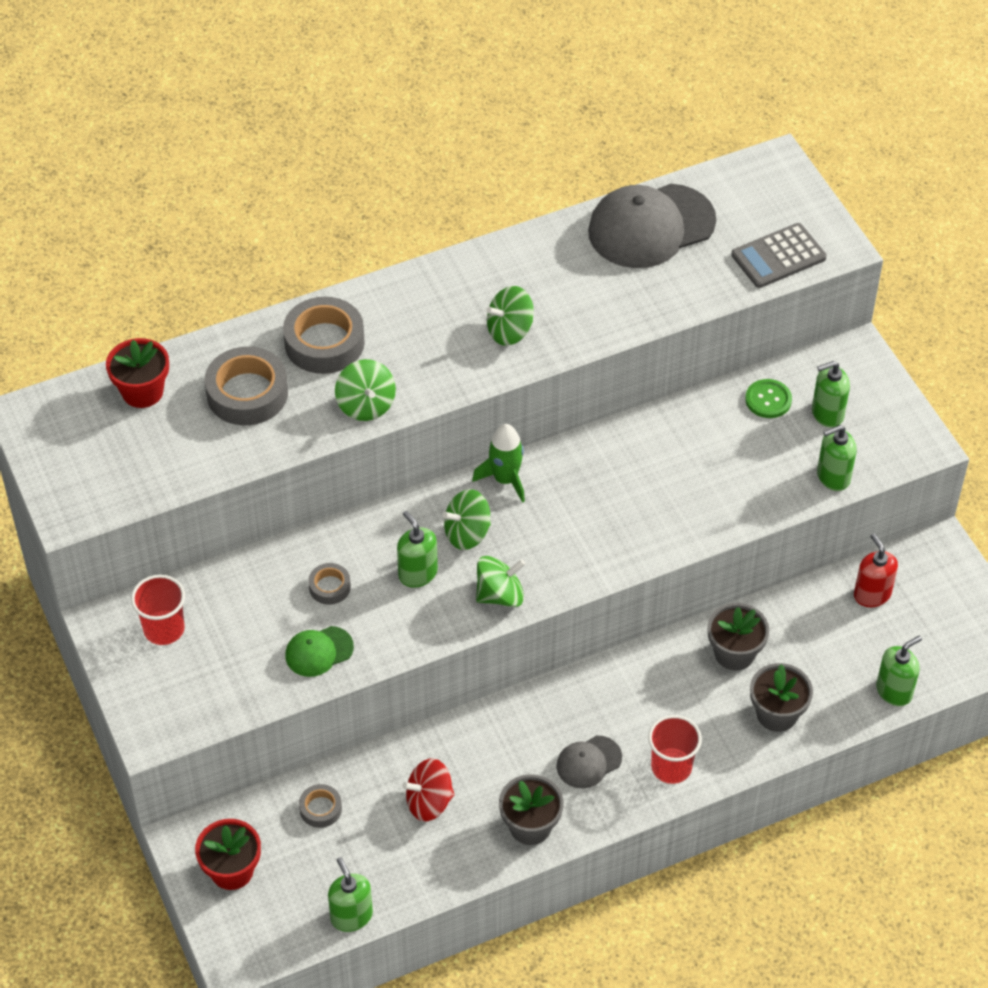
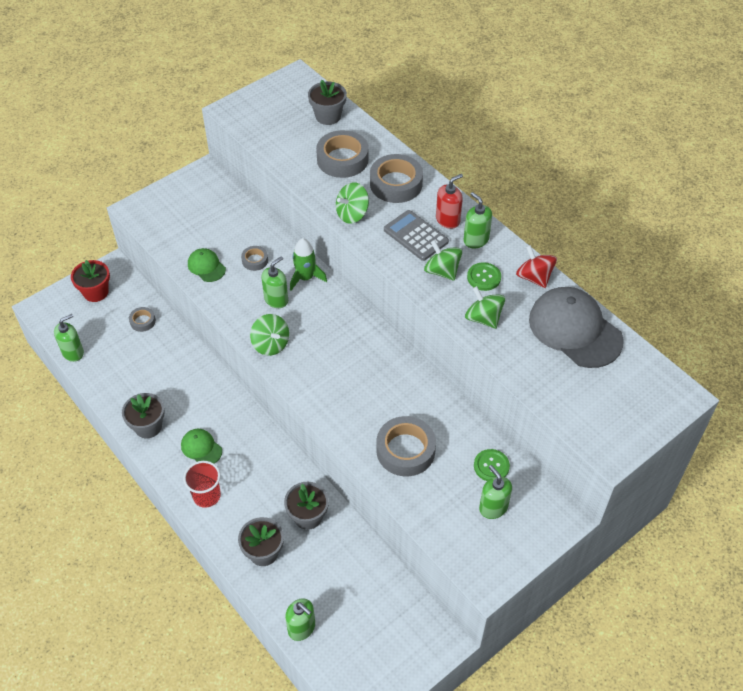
camera: 75 degrees right, 0 degrees up
(142, 391) = (328, 116): red flower pot -> grey flower pot
(164, 629) = (206, 196): red cup -> none
(429, 802) = (156, 371): red spinning top -> red spinning top (534, 277)
(467, 533) = (315, 317): green spinning top -> green spinning top (483, 318)
(505, 479) = (365, 327): green rocket -> green rocket (305, 278)
(535, 291) = (484, 277): none -> green button
(588, 762) = (201, 448): grey cap -> green cap
(722, 480) = (405, 450): none -> grey tape
(778, 256) = (582, 414): grey calculator -> grey calculator (415, 236)
(833, 476) = (433, 522): green soap dispenser -> green soap dispenser (476, 240)
(872, 594) = (384, 598): red soap dispenser -> red soap dispenser (448, 220)

